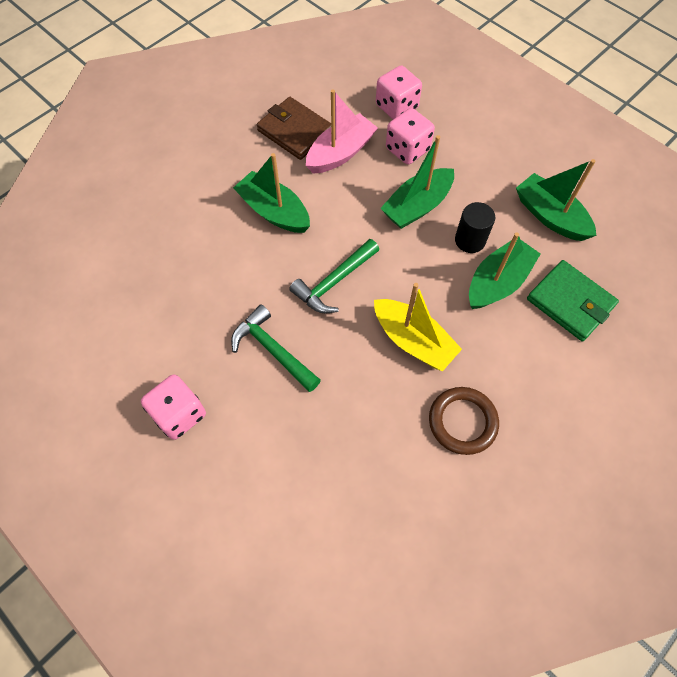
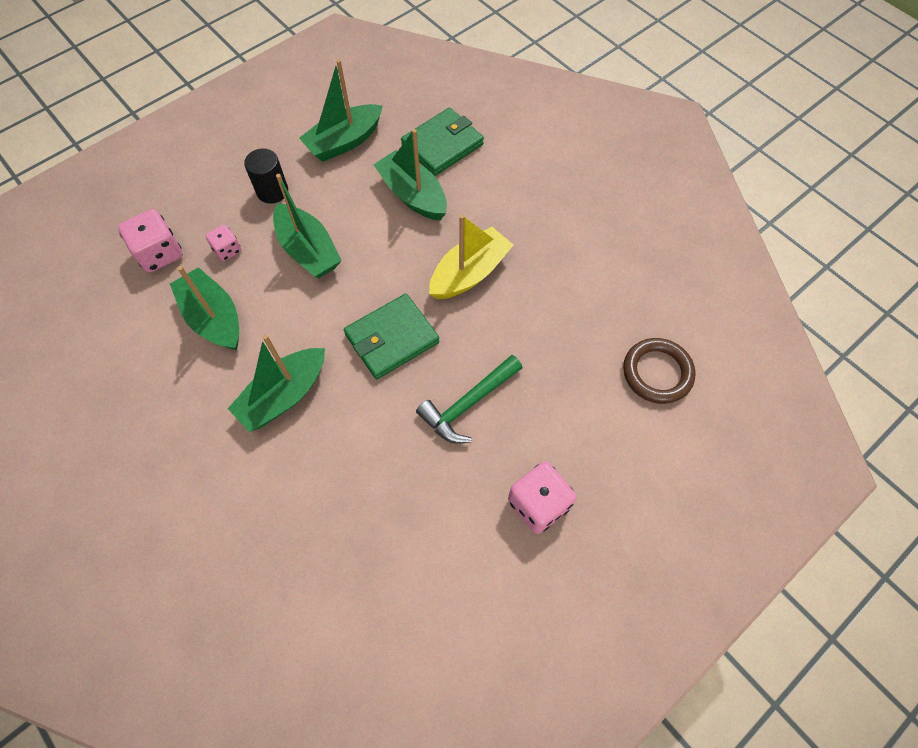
camera: 85 degrees left, 0 degrees up
(295, 131) = (164, 366): brown wallet -> none
(334, 282) = (392, 338): green hammer -> green wallet
(340, 153) = (214, 318): pink boat -> green boat
(407, 149) = (227, 250): pink dice -> pink dice, size x0.58
(462, 422) = (555, 244): brown ring -> brown ring (657, 373)
(470, 240) = (360, 210): black cylinder -> black cylinder (272, 191)

